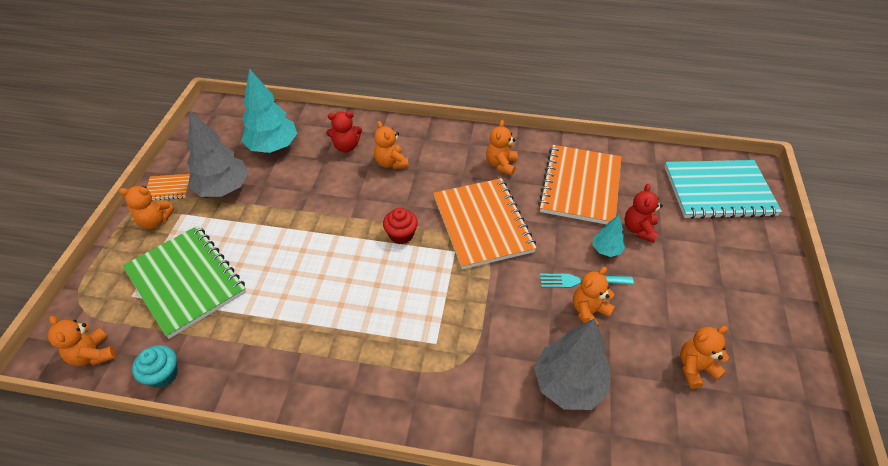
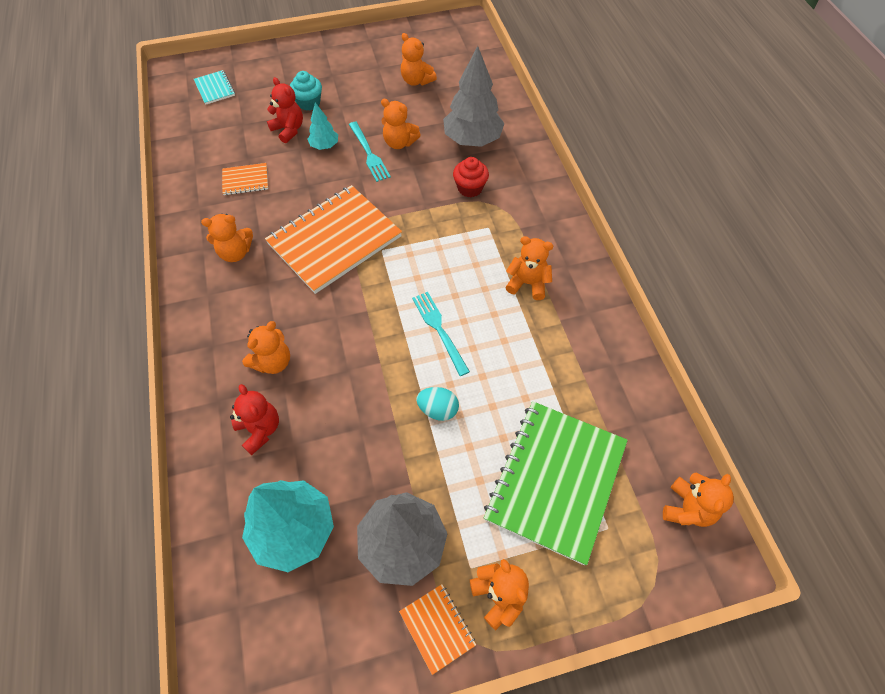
camera: 115 degrees left, 10 degrees up
(163, 374) = (656, 421): turquoise cupcake -> turquoise cupcake (309, 103)
(289, 236) = (438, 409): none -> turquoise egg
(352, 261) = (439, 329): none -> turquoise fork
(353, 345) = (527, 283): none -> orange teddy bear
(401, 235) = (382, 302): red cupcake -> red cupcake (470, 188)
(580, 186) = (245, 180): orange notebook -> orange notebook, size x0.44
(639, 229) = (288, 130): red teddy bear -> red teddy bear turned 120 degrees counterclockwise
(718, 191) = (215, 88): turquoise notebook -> turquoise notebook, size x0.44

